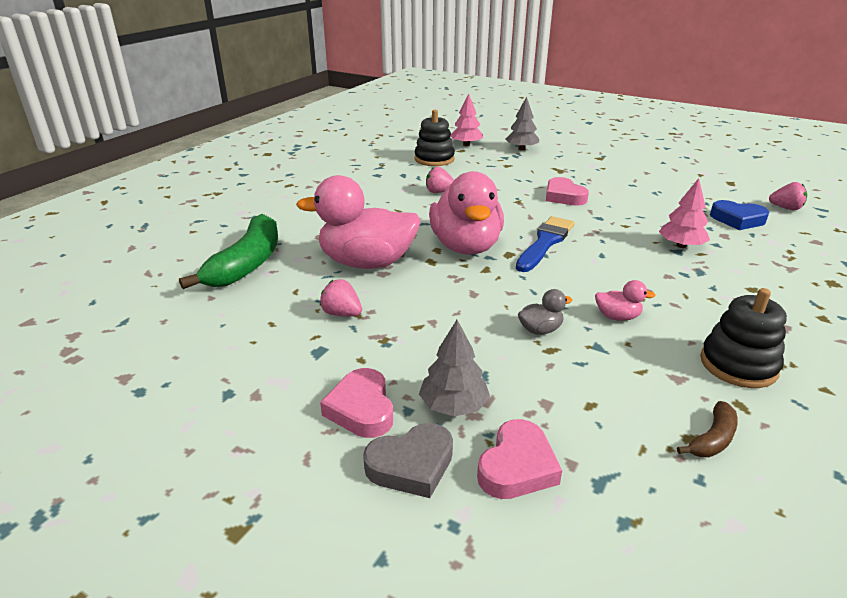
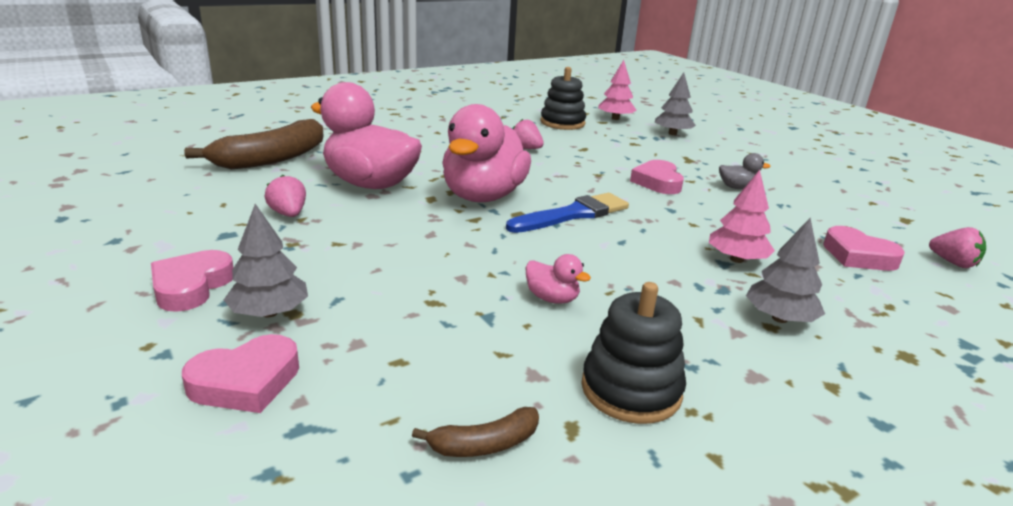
camera: 25 degrees right, 5 degrees down
(247, 264) = (271, 159): green banana -> brown banana
(411, 465) = (161, 342): grey heart -> none
(540, 330) = (449, 283): grey duck -> grey duck (737, 188)
(737, 219) = (858, 256): blue heart -> pink heart
(750, 281) = (779, 318): none -> grey tree

